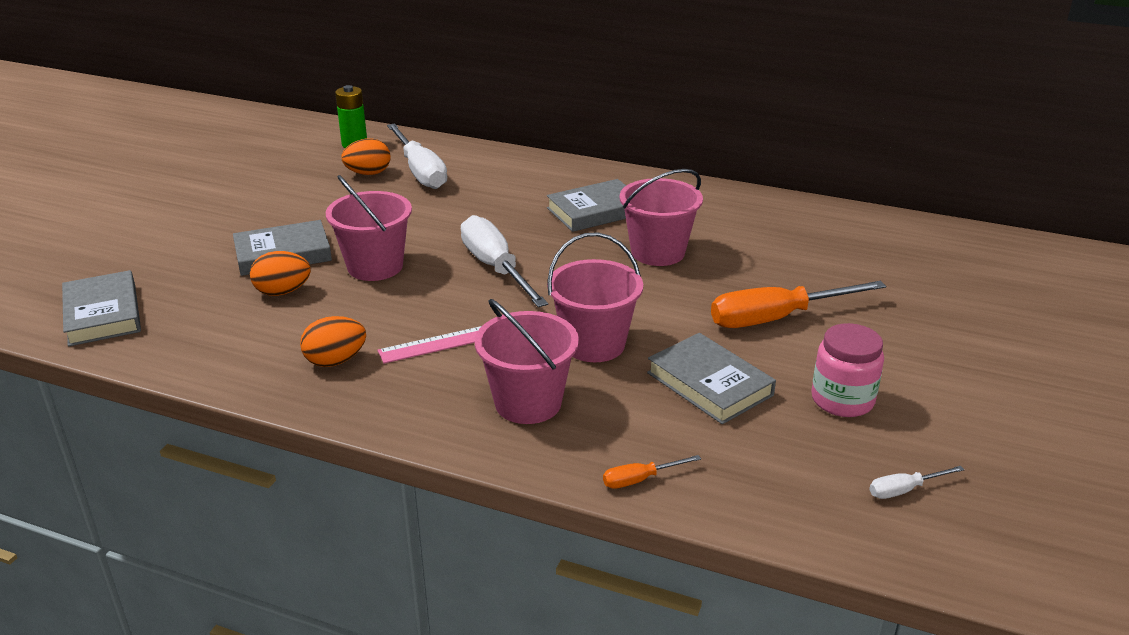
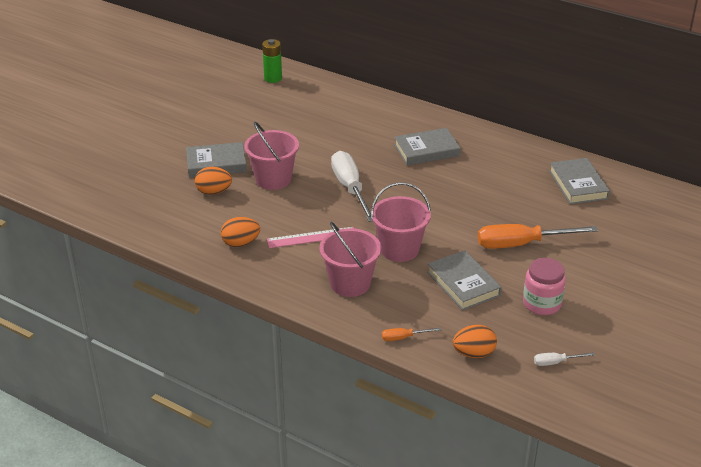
camera: 10 degrees right, 5 degrees up
(102, 314) = (105, 196): grey book -> grey book (578, 185)
(368, 173) = (279, 104): orange egg -> orange egg (474, 353)
(420, 171) = (314, 106): white screwdriver -> none
(658, 252) = (459, 187): pink bucket -> none

